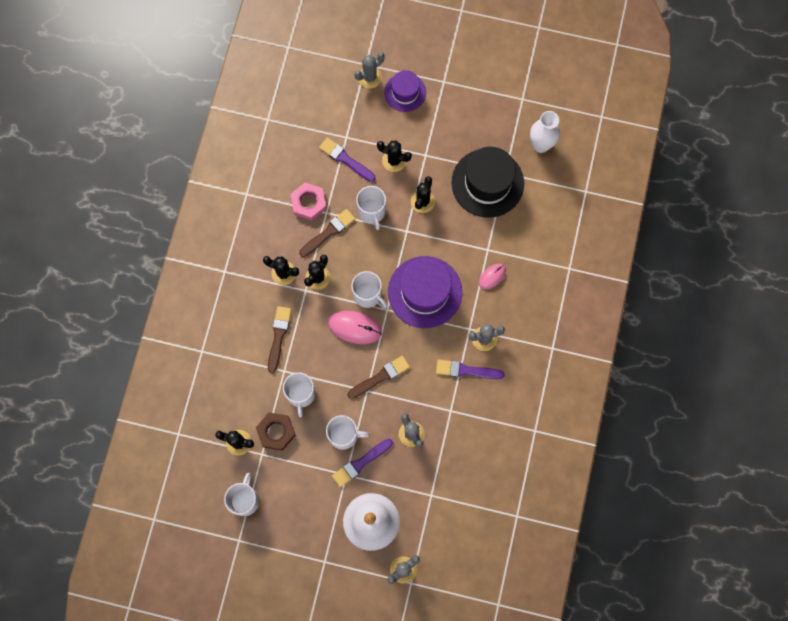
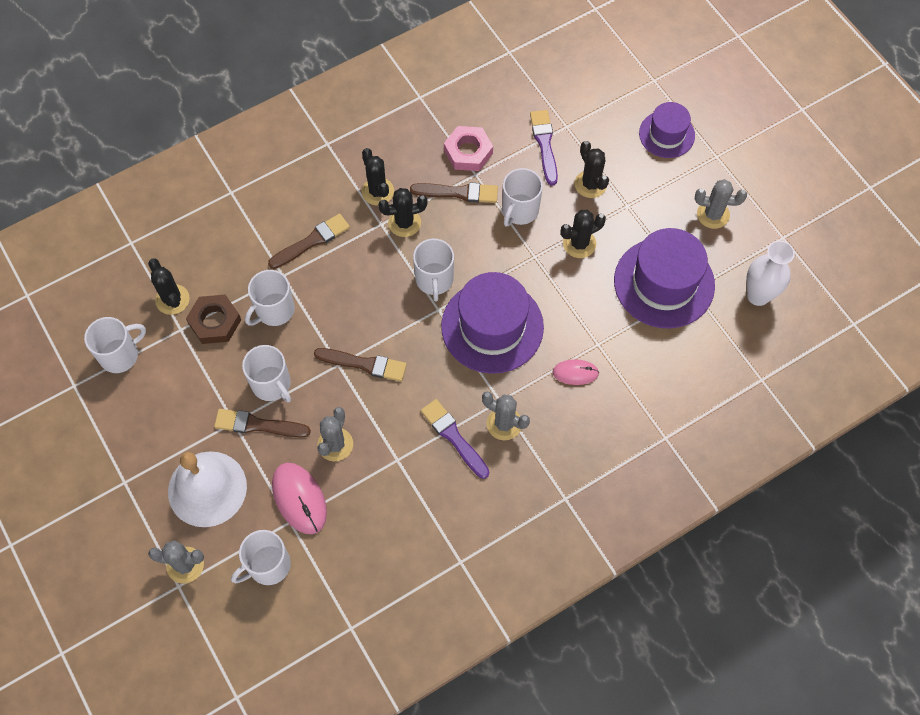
camera: 45 degrees right, 10 degrees down
(354, 327) = (389, 297): pink mouse -> pink mouse (299, 498)
(360, 463) = (258, 425): purple brush -> brown brush
(370, 77) = (645, 94): grey cactus -> grey cactus (713, 214)
(444, 527) = (268, 565): none -> white mug
(487, 183) = (664, 283): black hat -> purple hat

